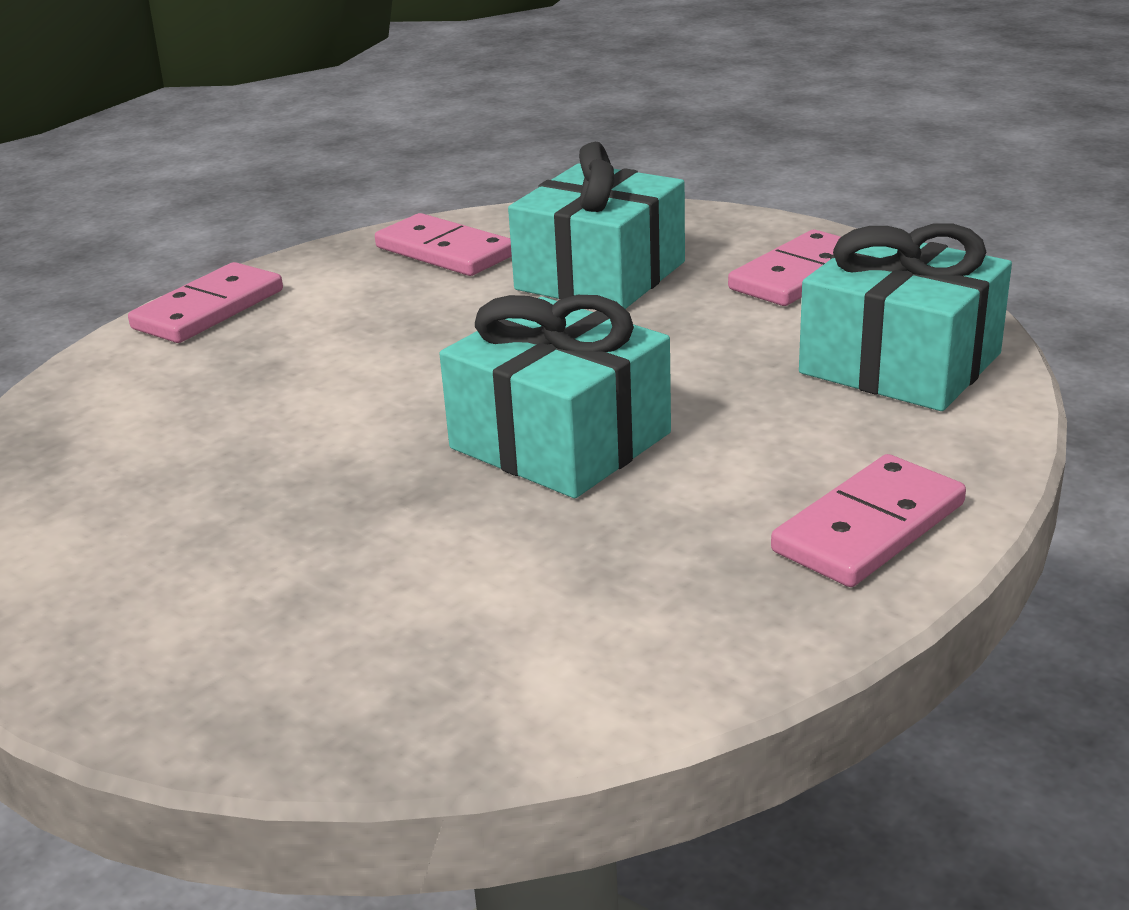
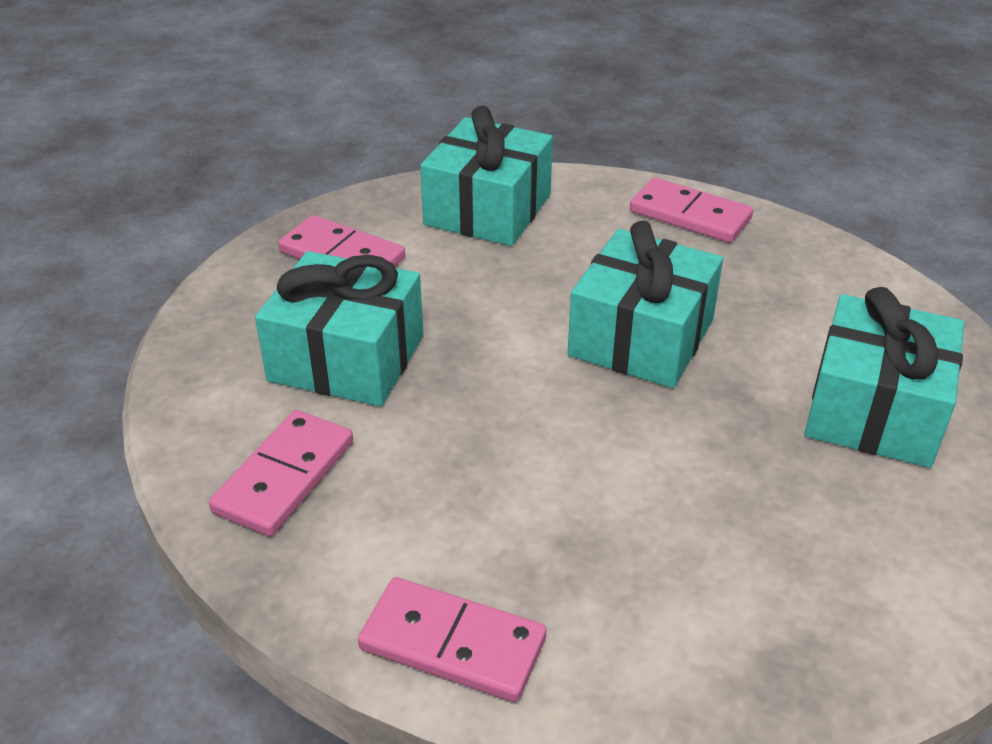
camera: 105 degrees left, 10 degrees up
(317, 593) = (874, 410): none -> turquoise gift

